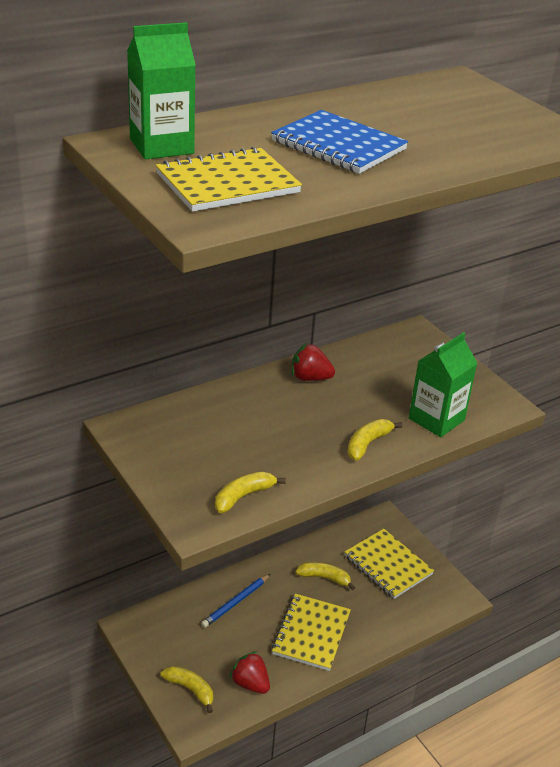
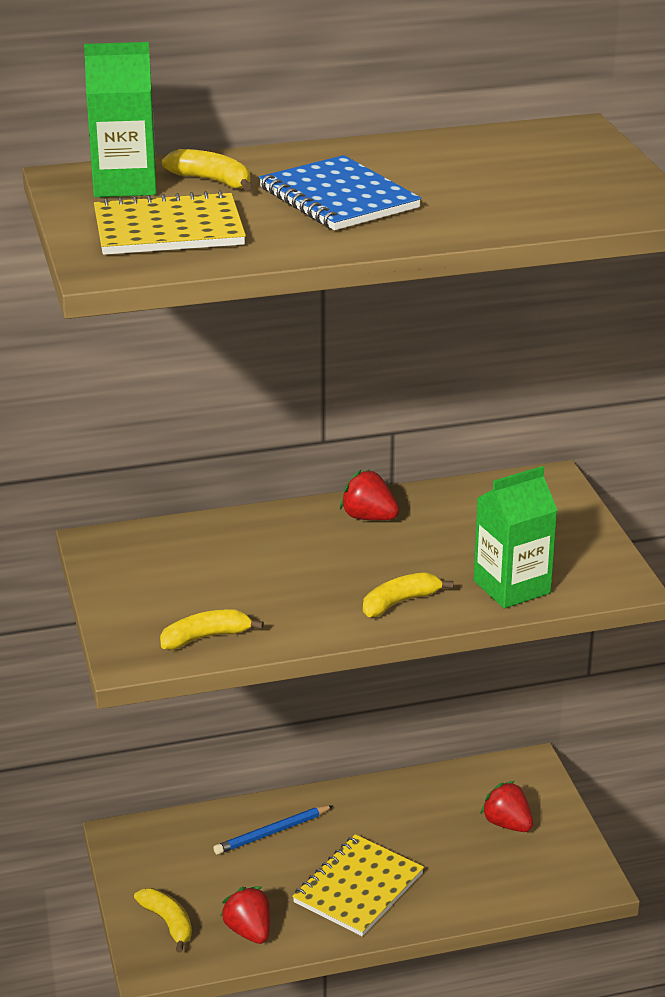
camera: 20 degrees right, 5 degrees down
(324, 578) = (408, 824): yellow banana -> yellow banana (212, 181)
(388, 565) = (507, 824): yellow notebook -> red strawberry

